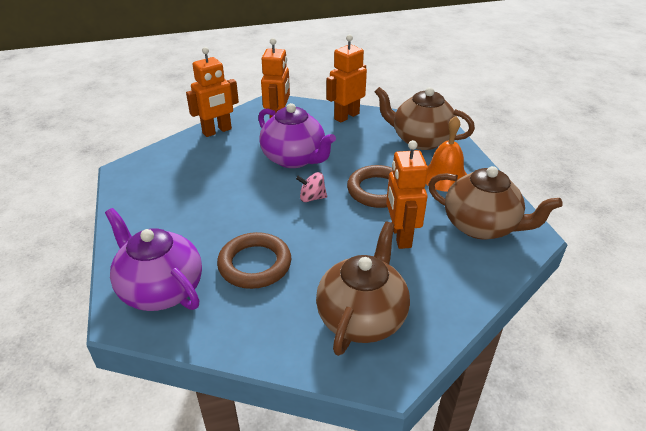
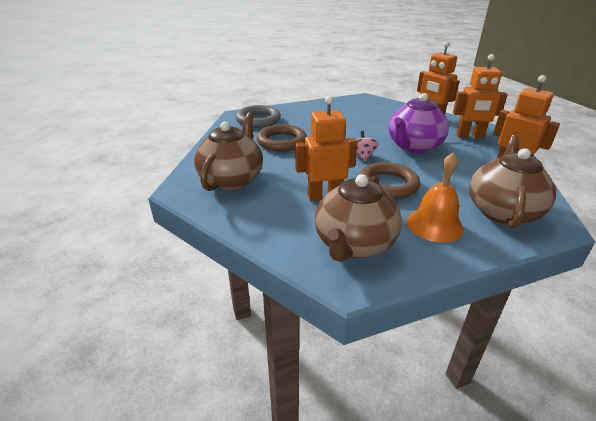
camera: 85 degrees right, 5 degrees down
(161, 289) = (258, 120): purple teapot -> grey ring
(362, 317) = (232, 179): brown teapot -> brown teapot turned 90 degrees counterclockwise

